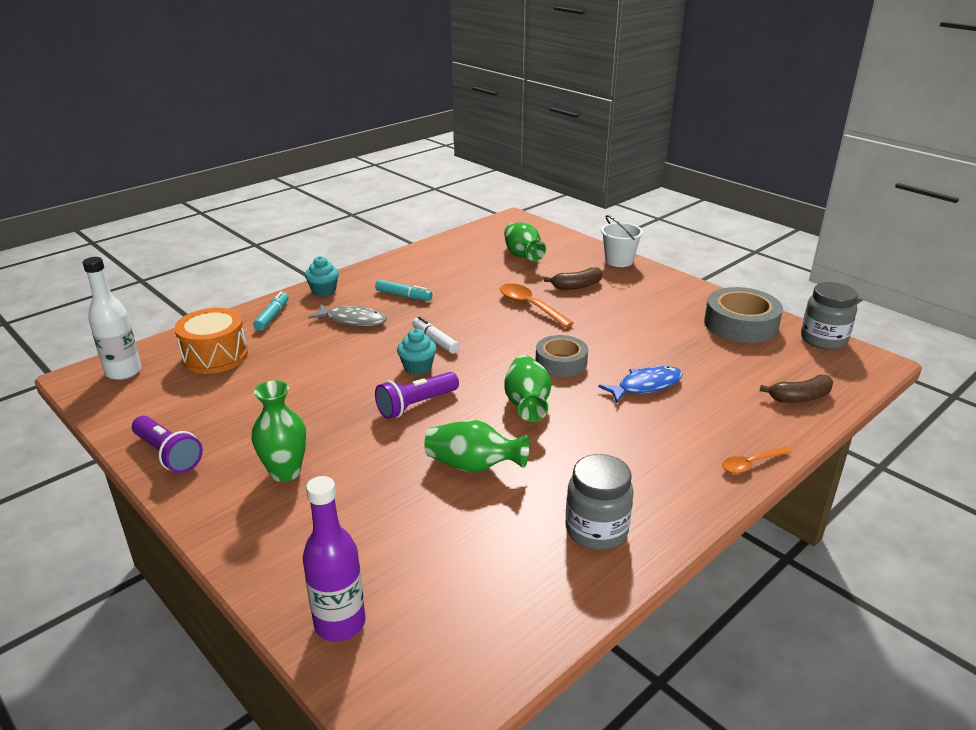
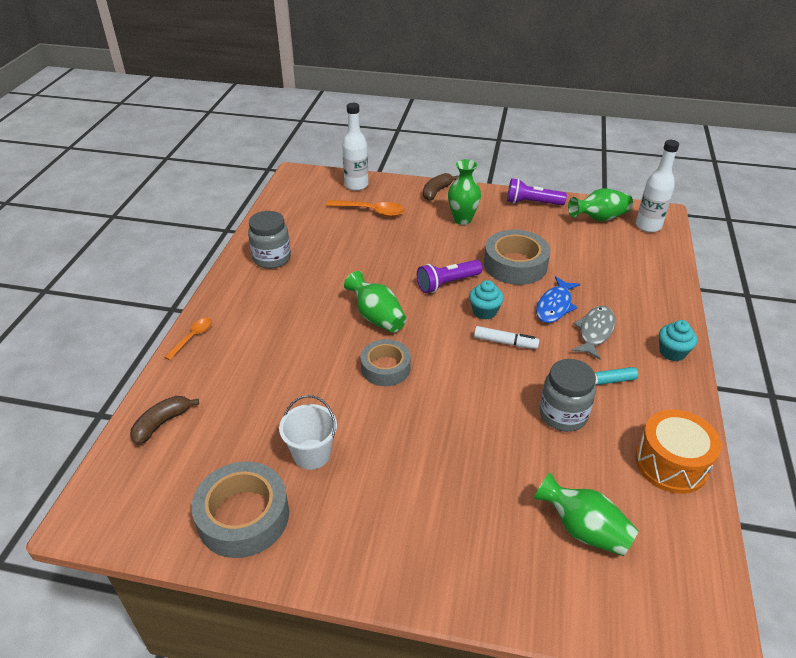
camera: 145 degrees right, 10 degrees up
(215, 356) = (623, 258): orange drum -> orange drum (671, 464)
(272, 316) = (655, 306): turquoise marker -> none
(321, 393) = (515, 265): none -> grey tape
(340, 623) = (356, 185): purple bottle -> white bottle
(353, 320) = (595, 332): grey fish -> grey fish turned 135 degrees clockwise
(416, 405) = (447, 283): purple flashlight -> purple flashlight turned 135 degrees counterclockwise
(473, 466) = (368, 263): green vase -> green vase (599, 218)
(530, 306) = (478, 429): orange spoon -> orange spoon (371, 211)
(576, 286) = (464, 495): brown banana -> brown banana (436, 191)
(619, 261) = (461, 592): white bucket -> white bucket (311, 454)
(645, 386) = (300, 375): blue fish -> blue fish (555, 306)
(823, 340) = (141, 535): grey jar -> grey jar (563, 415)

